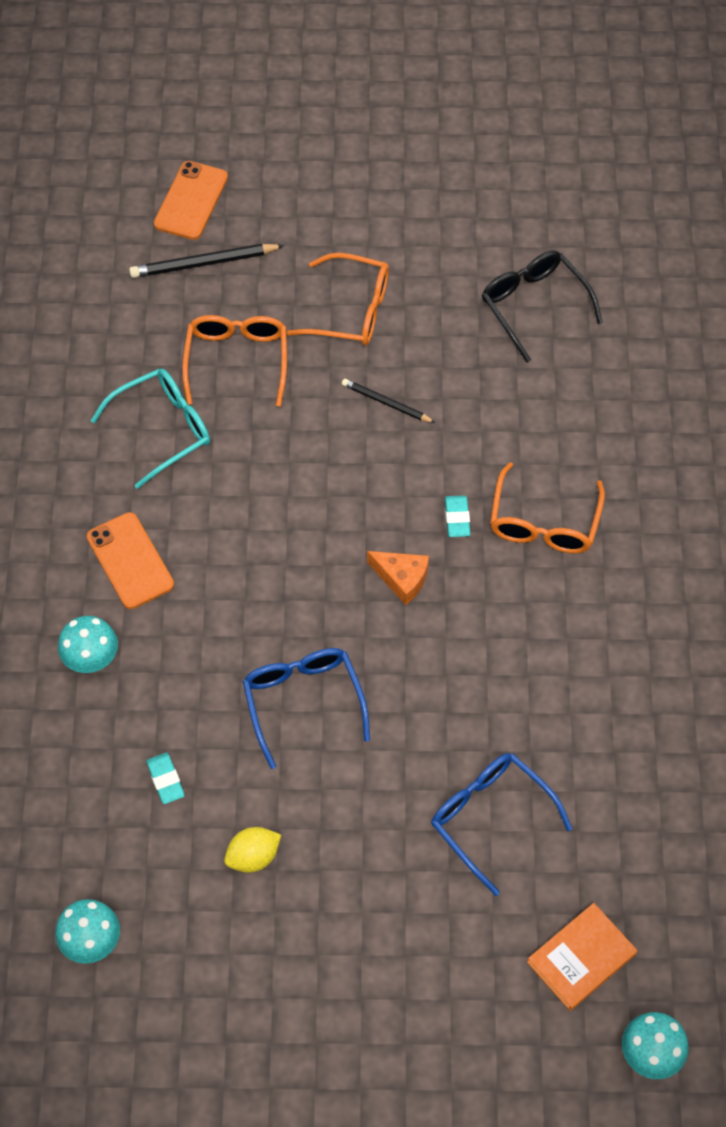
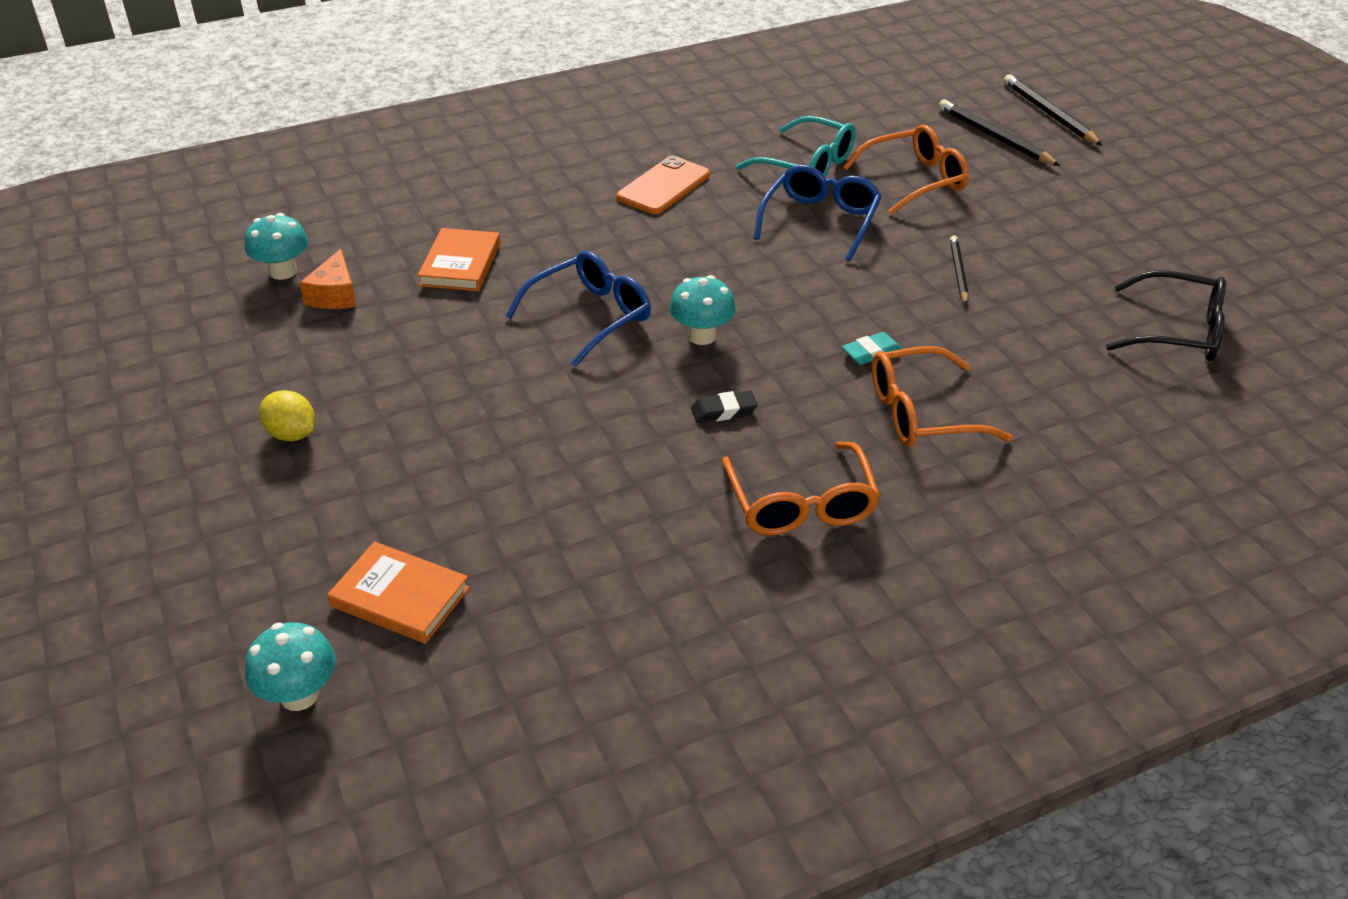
camera: 65 degrees right, 20 degrees down
(91, 659) = (554, 195): turquoise mushroom -> turquoise mushroom (702, 336)
(165, 780) = (461, 264): turquoise eraser -> orange book
(191, 201) = (1049, 114): orange phone -> black pencil
(253, 856) = (409, 334): yellow lemon -> yellow lemon (292, 434)
(351, 310) = (1037, 224): orange glasses -> orange glasses (801, 504)
(402, 579) = (771, 337): orange cheese -> orange cheese (335, 295)
(477, 654) = (723, 411): none -> black eraser
(490, 818) = (536, 476): blue glasses -> blue glasses (820, 221)
(534, 305) = (1177, 331): black glasses -> black glasses turned 75 degrees clockwise

